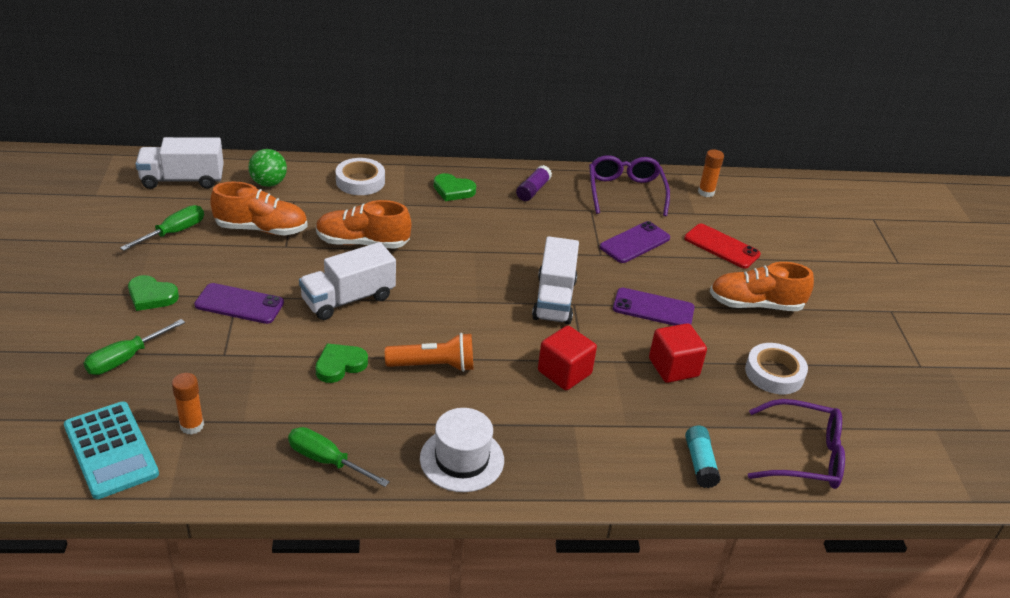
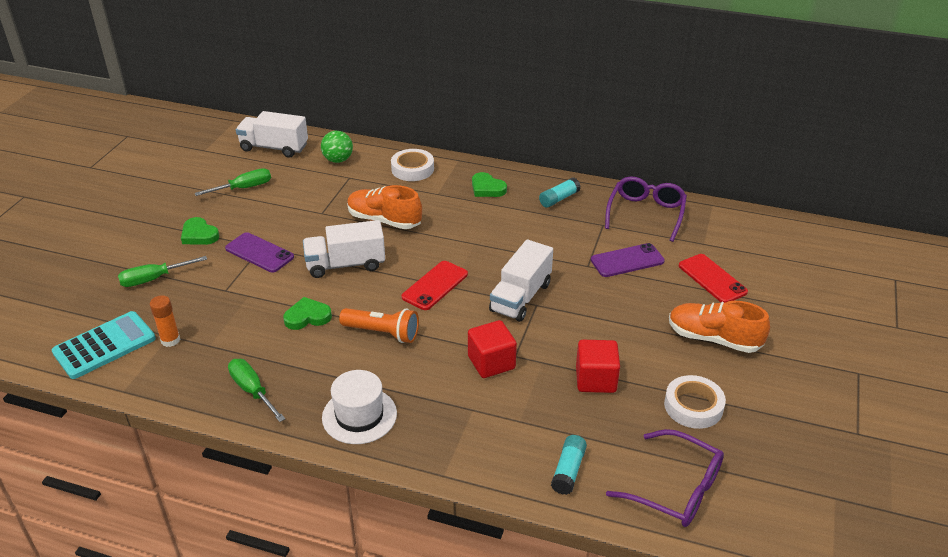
camera: 25 degrees right, 0 degrees up
(111, 450) = (104, 345): turquoise calculator -> turquoise calculator turned 120 degrees counterclockwise
(261, 229) = (311, 196): orange shoe -> none
(459, 304) = (435, 285): none -> red phone
(533, 190) = (559, 199): purple glue stick -> turquoise glue stick
(653, 308) = (608, 323): purple phone -> none
(706, 192) = (727, 226): orange glue stick -> none

